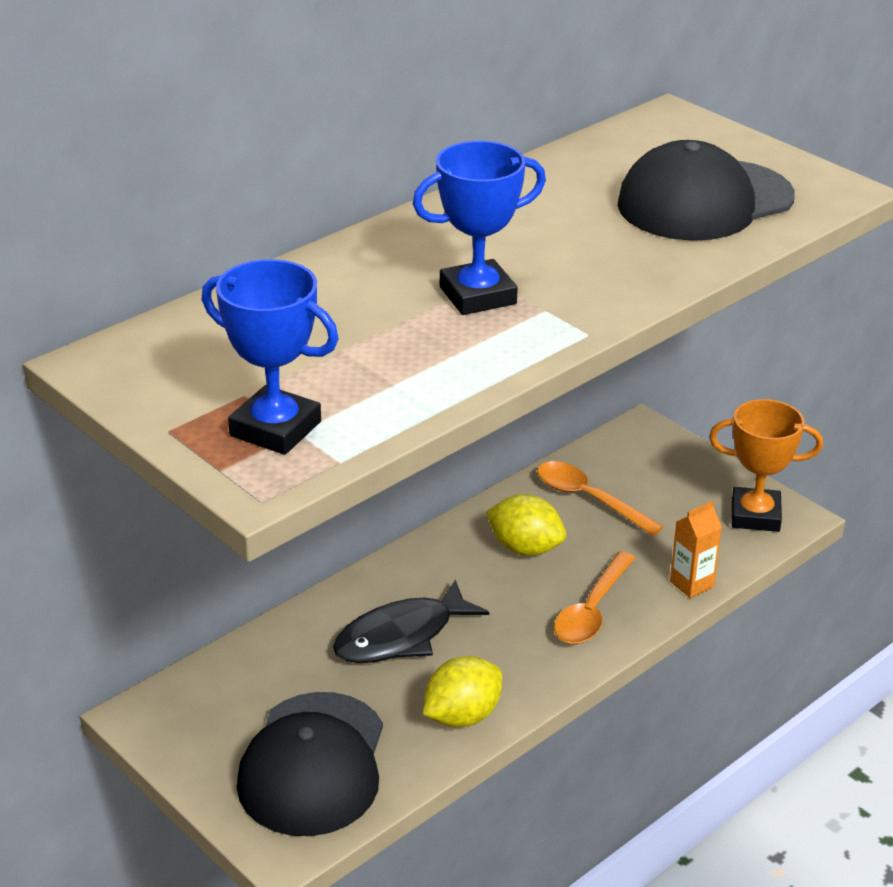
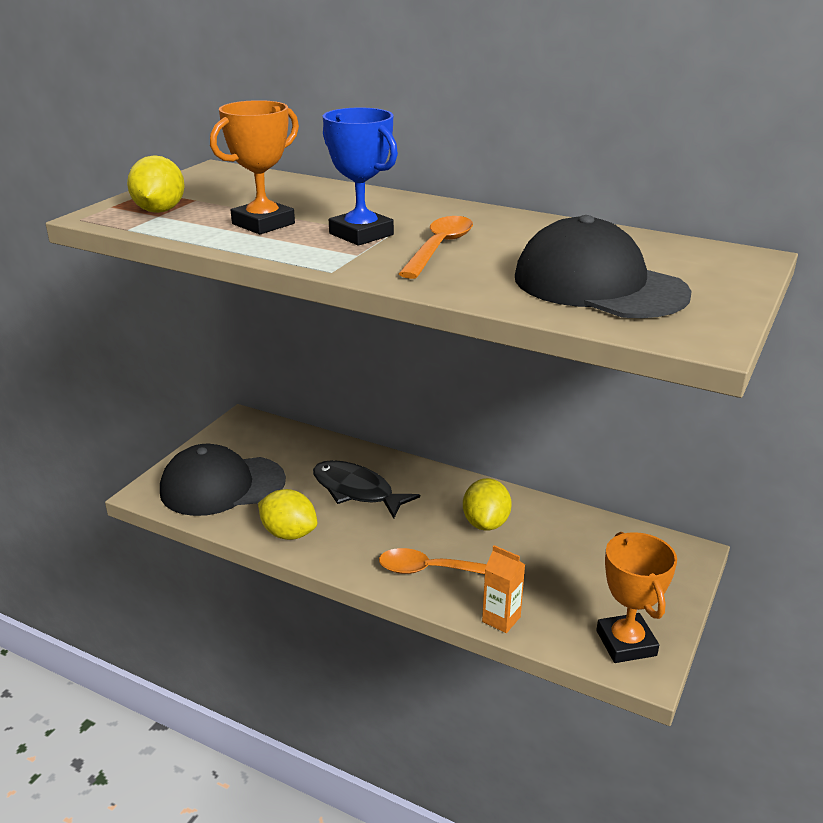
camera: 70 degrees right, 5 degrees down
(275, 429) = (159, 211): blue trophy -> yellow lemon
(392, 355) = (263, 224): none -> orange trophy
(589, 499) = (570, 542): orange spoon -> orange spoon (439, 248)

